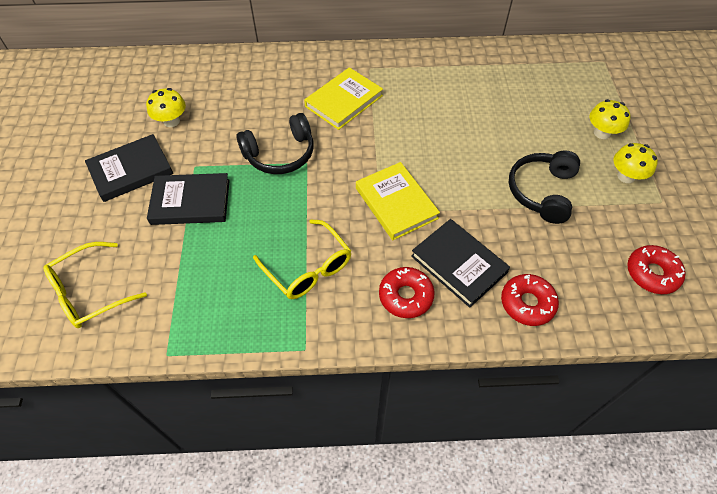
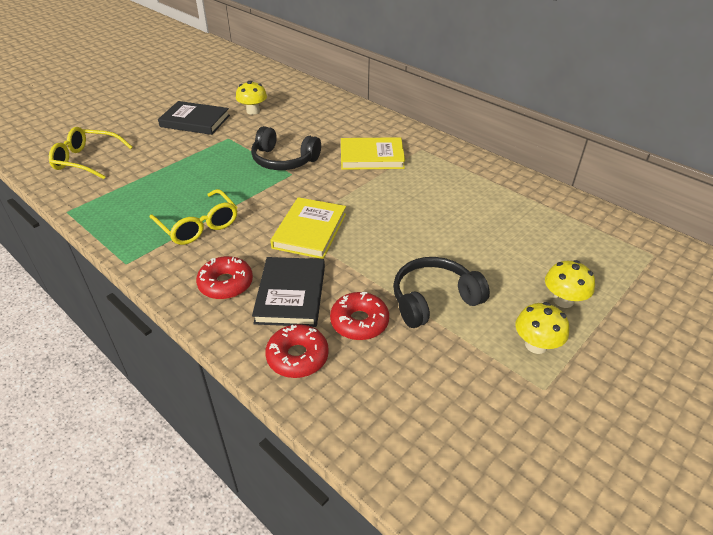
camera: 45 degrees right, 15 degrees down
(190, 202) = (197, 152): black book -> none
(308, 268) = (198, 226): yellow glasses -> yellow glasses turned 45 degrees counterclockwise
(652, 273) = (440, 429): red donut -> red donut (359, 322)

